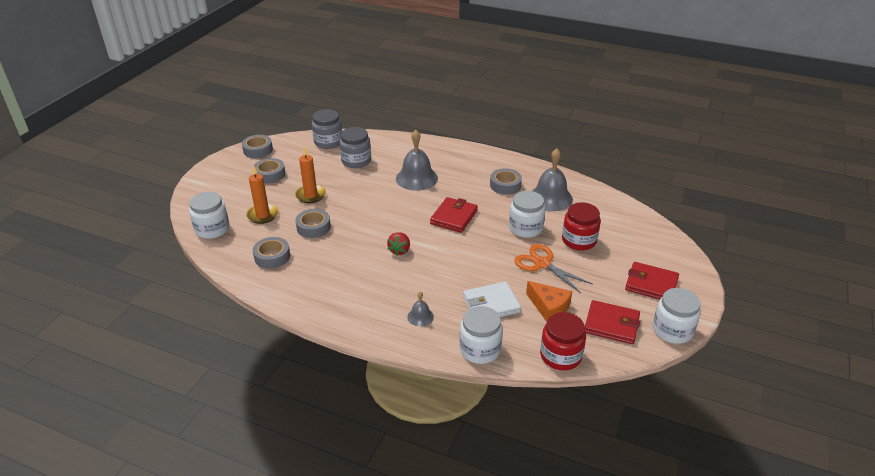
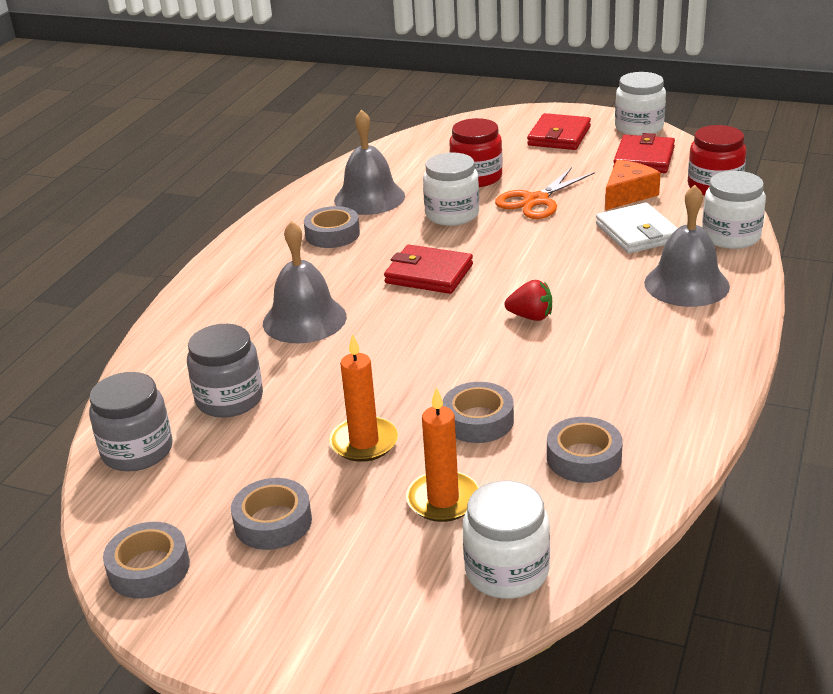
camera: 90 degrees left, 5 degrees down
(420, 316) = (686, 284): grey bell -> grey bell, size x2.02

